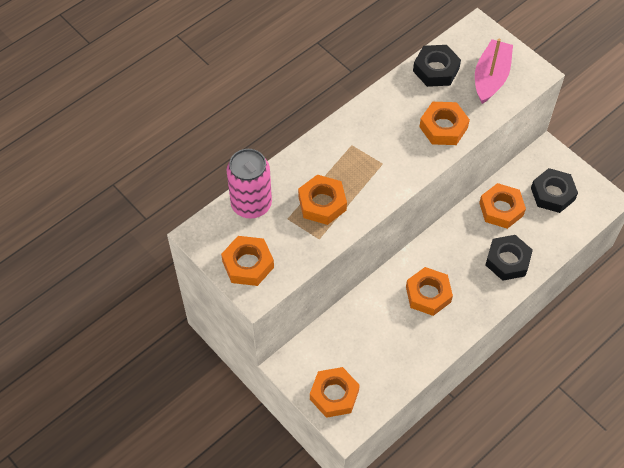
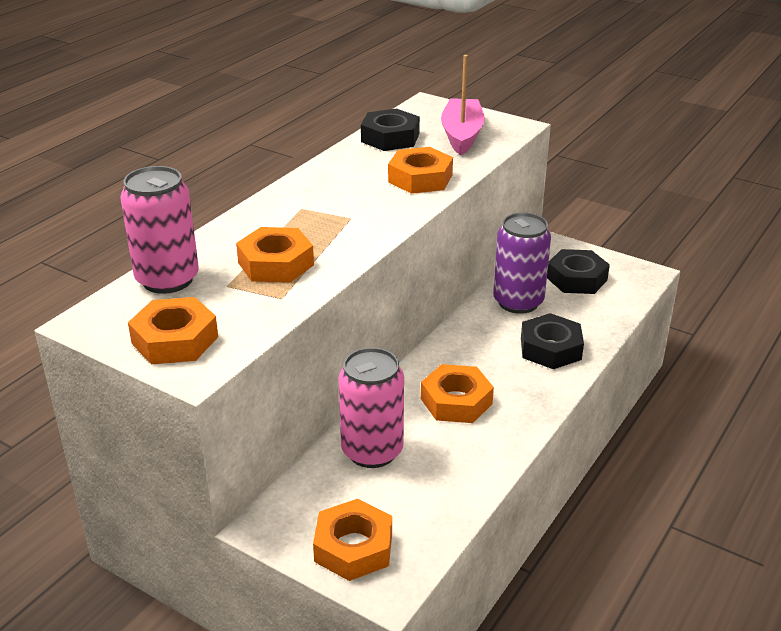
camera: 15 degrees left, 25 degrees down
(363, 324) = (372, 451): none -> pink can
(501, 209) = (518, 302): orange nut -> purple can

